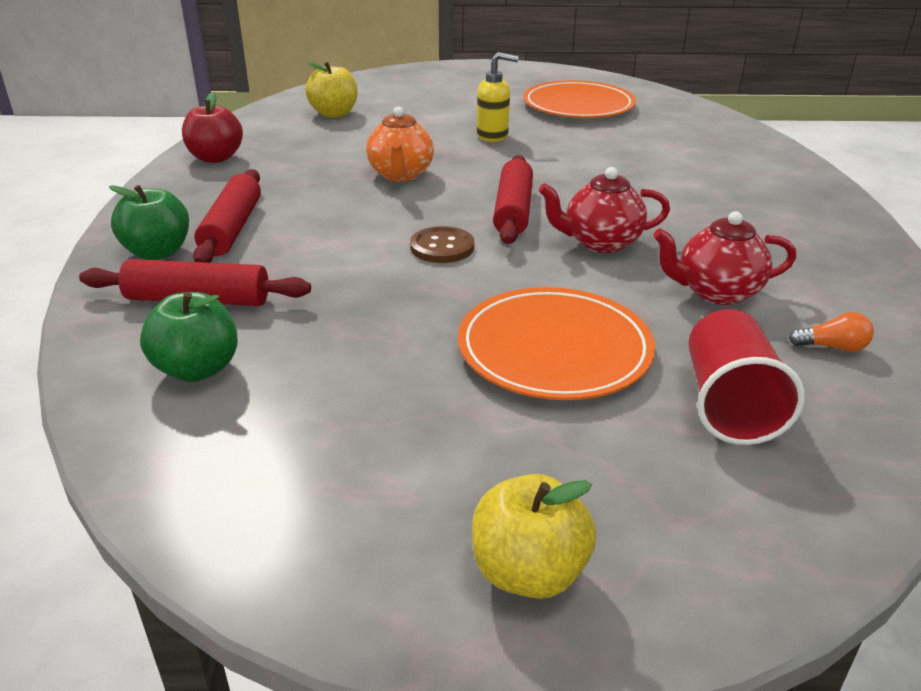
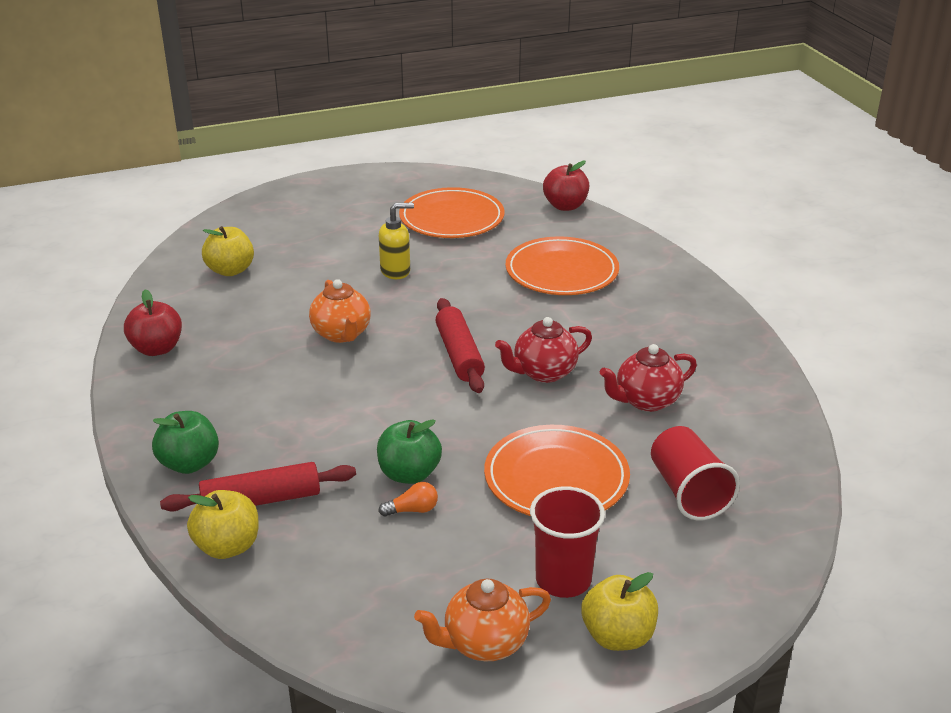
camera: 20 degrees left, 0 degrees up
(123, 336) = (227, 546): none -> yellow apple
(197, 369) = (309, 559): green apple -> green apple (409, 474)
(231, 228) = (234, 425): red rolling pin -> none
(332, 527) = (484, 643): none -> orange teapot
(442, 247) = (423, 404): brown button -> none
(492, 471) = (563, 579): none -> red cup
(673, 160) = (561, 271): none -> orange plate
(706, 112) = (565, 206): none -> red apple
(832, 347) = (737, 430): orange light bulb -> orange light bulb (412, 510)

